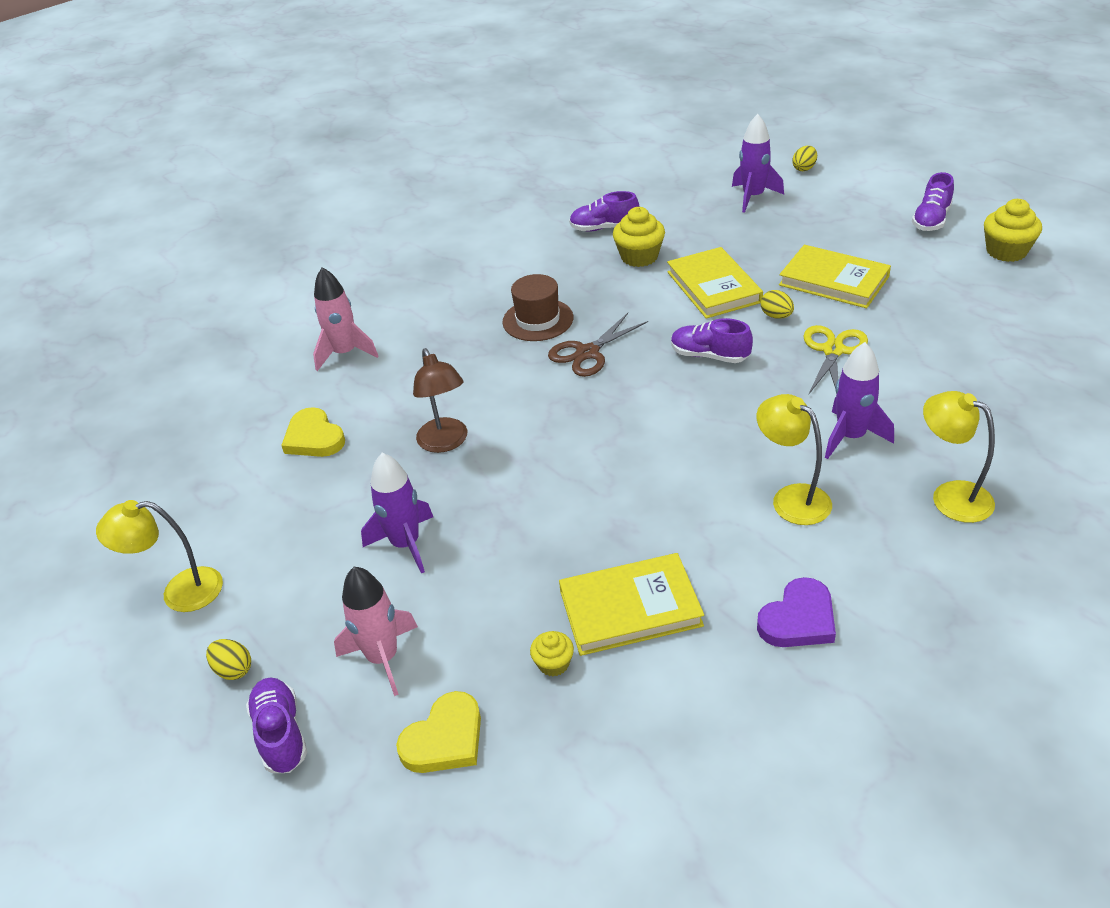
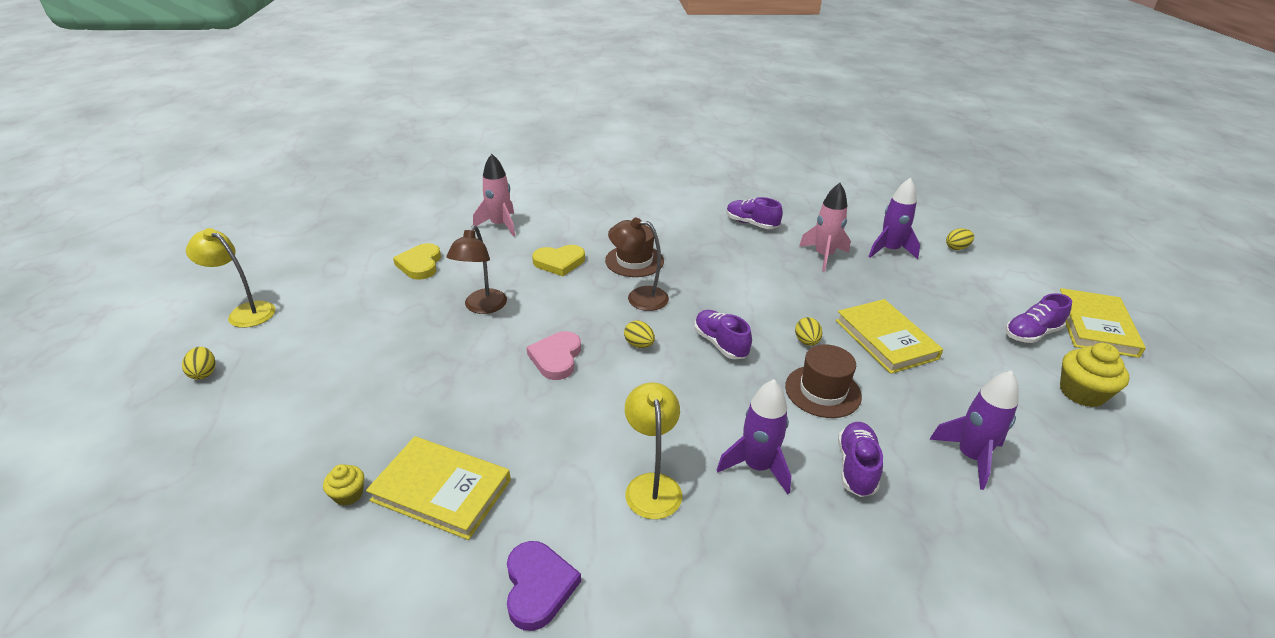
camera: 30 degrees right, 5 degrees down
(281, 734) = (169, 428): purple shoe -> purple shoe (856, 467)
(383, 658) = (273, 419): pink rocket -> pink rocket (823, 256)
(405, 544) = (379, 356): purple rocket -> purple rocket (970, 457)
(445, 739) = (229, 498): yellow heart -> yellow heart (559, 262)
(582, 447) = (556, 358): none -> pink heart
(587, 353) = (639, 298): brown scissors -> brown lamp
(639, 257) = (753, 253): yellow cupcake -> none
(641, 395) = (639, 344): none -> yellow egg
(714, 287) = (782, 298): yellow book -> yellow book (1095, 326)
(798, 619) = (538, 586): purple heart -> purple heart turned 90 degrees counterclockwise
(833, 350) = (822, 391): yellow scissors -> brown hat
(950, 496) = (786, 572): yellow lamp -> none

